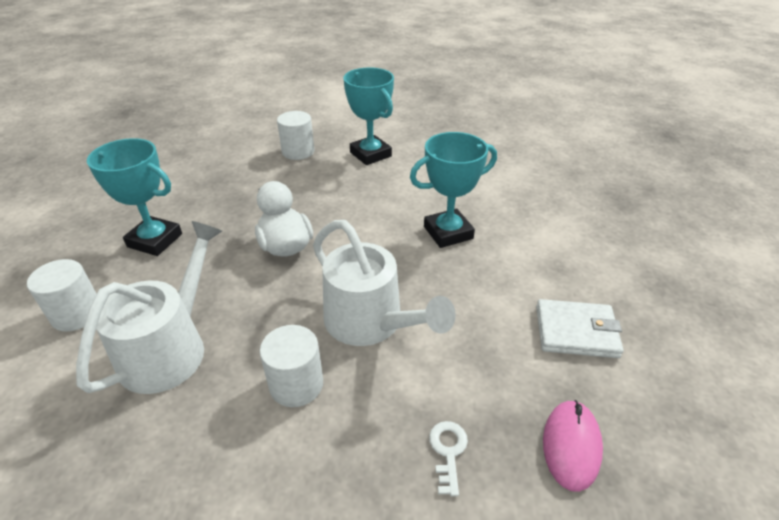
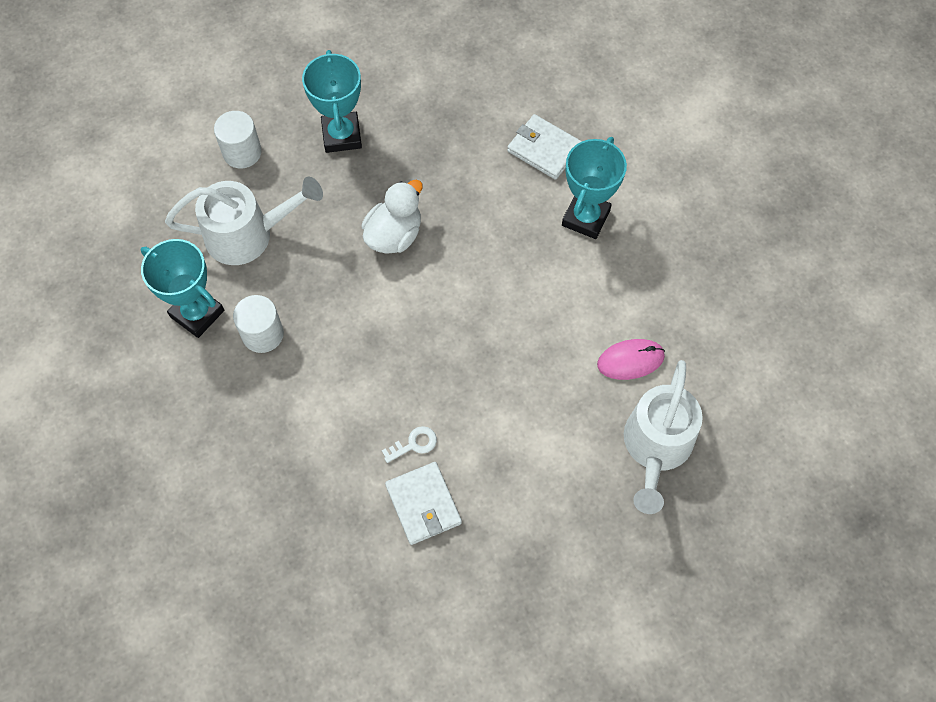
camera: 60 degrees right, 25 degrees up
(298, 152) = (544, 149): white cylinder -> white wallet
(371, 323) = (345, 350): white watering can -> white watering can (656, 448)
(448, 233) = (495, 354): turquoise trophy -> turquoise trophy (197, 314)
(448, 452) = (261, 455): white key -> white key (414, 444)
(571, 445) = (307, 531): pink mouse -> pink mouse (630, 360)

